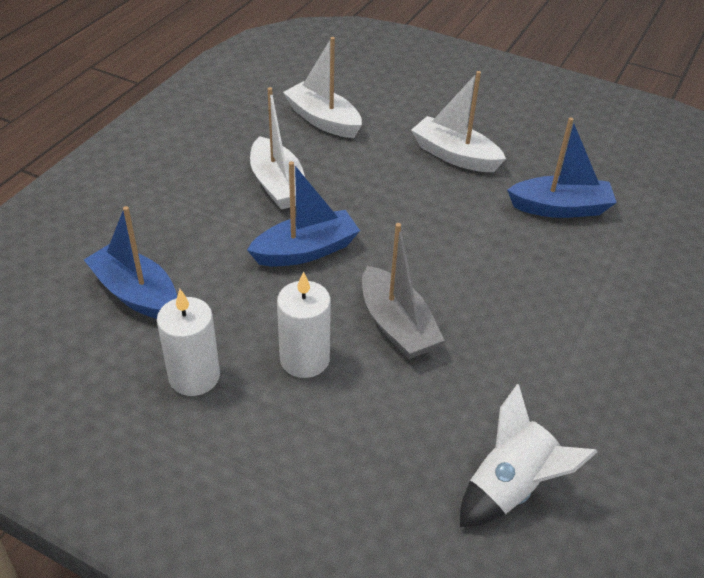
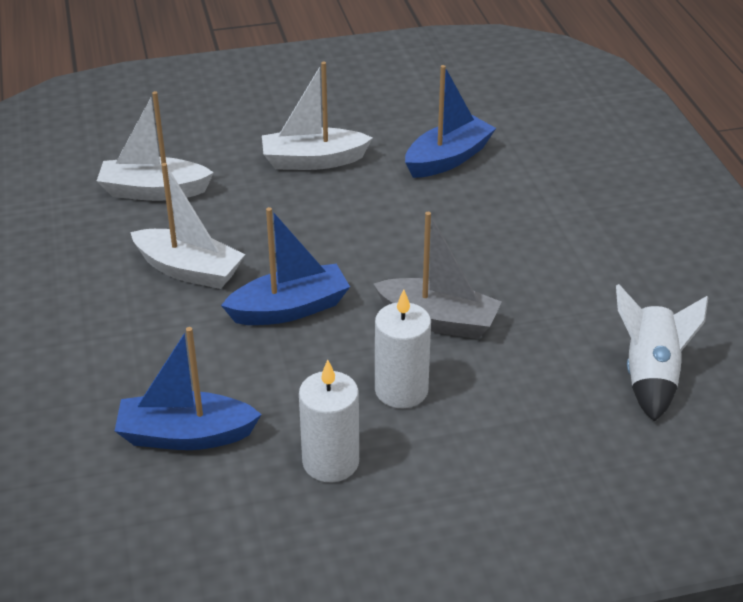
camera: 40 degrees left, 5 degrees down
(306, 251) = (290, 309): blue boat -> blue boat turned 45 degrees clockwise

